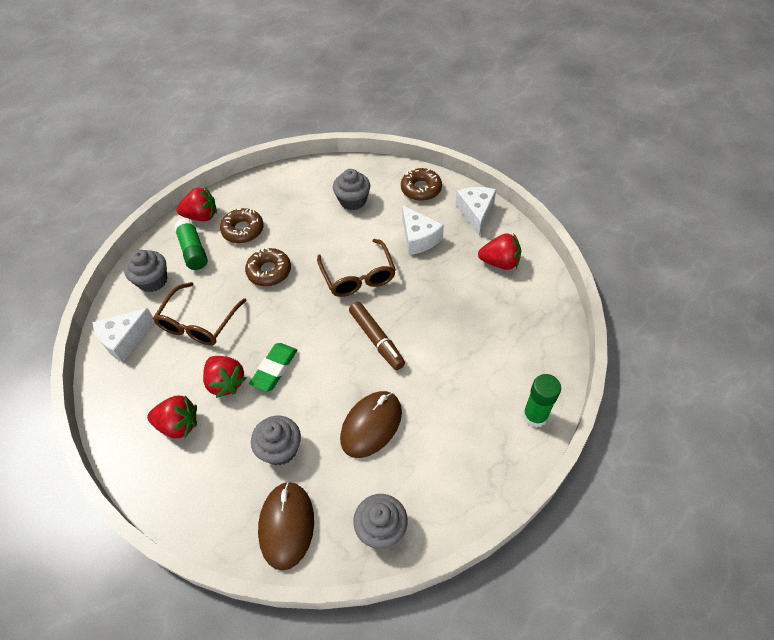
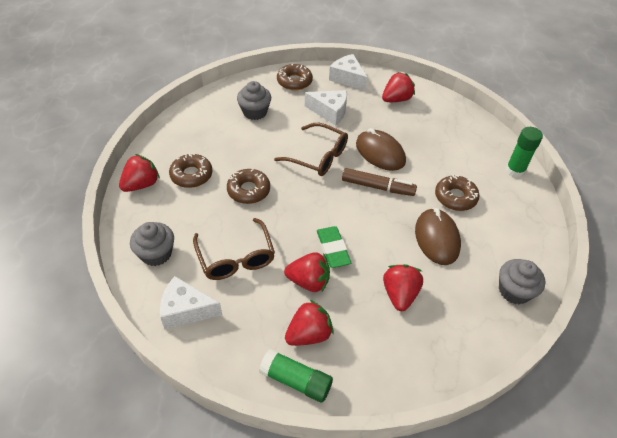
camera: 45 degrees left, 5 degrees down
(125, 340) = (186, 310): white cheese -> white cheese turned 90 degrees clockwise
(193, 250) = (166, 212): green glue stick -> green glue stick (296, 380)
(280, 449) = (399, 294): grey cupcake -> red strawberry
(287, 525) = (461, 335): brown mouse -> brown mouse (380, 153)
(437, 399) = (455, 197): none -> brown donut

